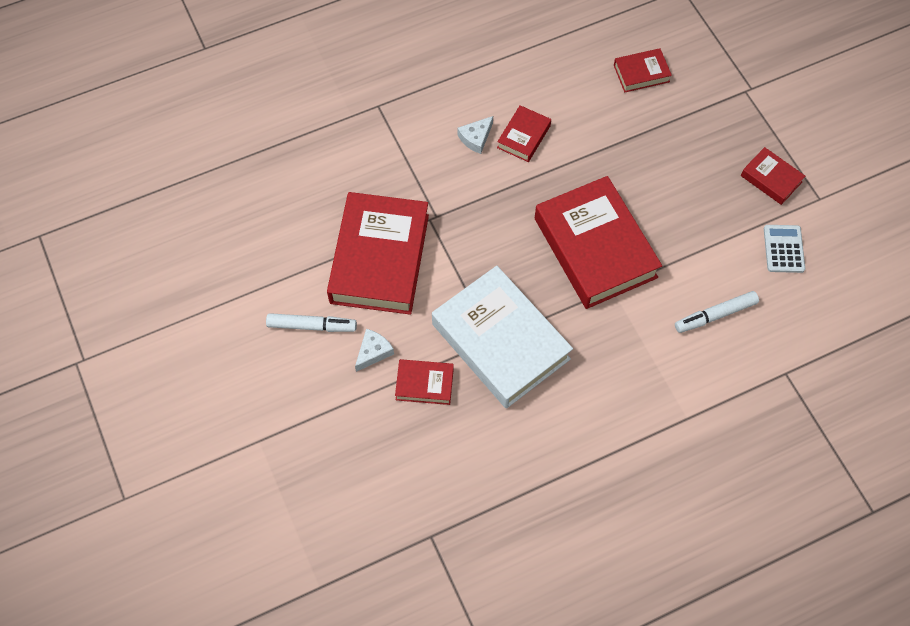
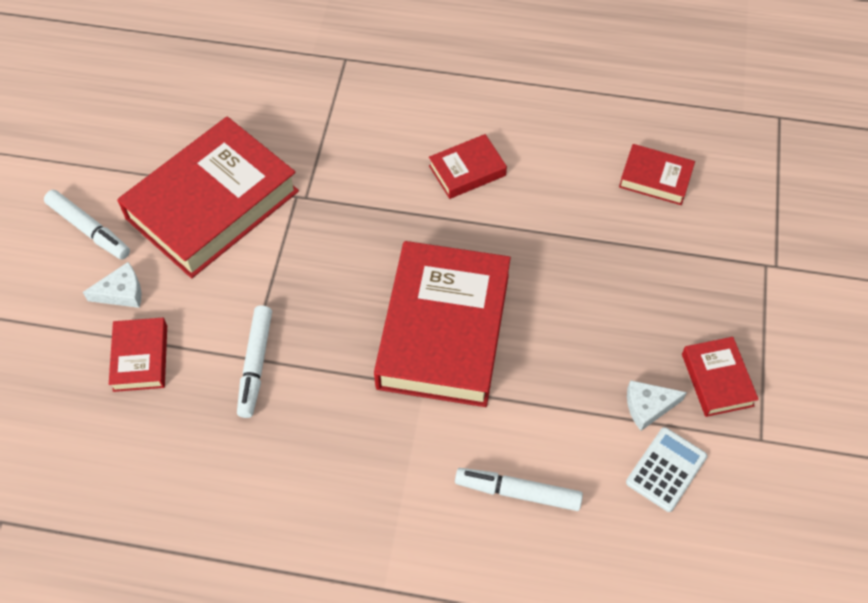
camera: 35 degrees right, 5 degrees down
(424, 384) = (140, 358): red book -> red book turned 45 degrees clockwise
(476, 138) = (415, 144): white cheese -> white cheese (648, 406)
(500, 341) = (256, 365): white book -> white marker

